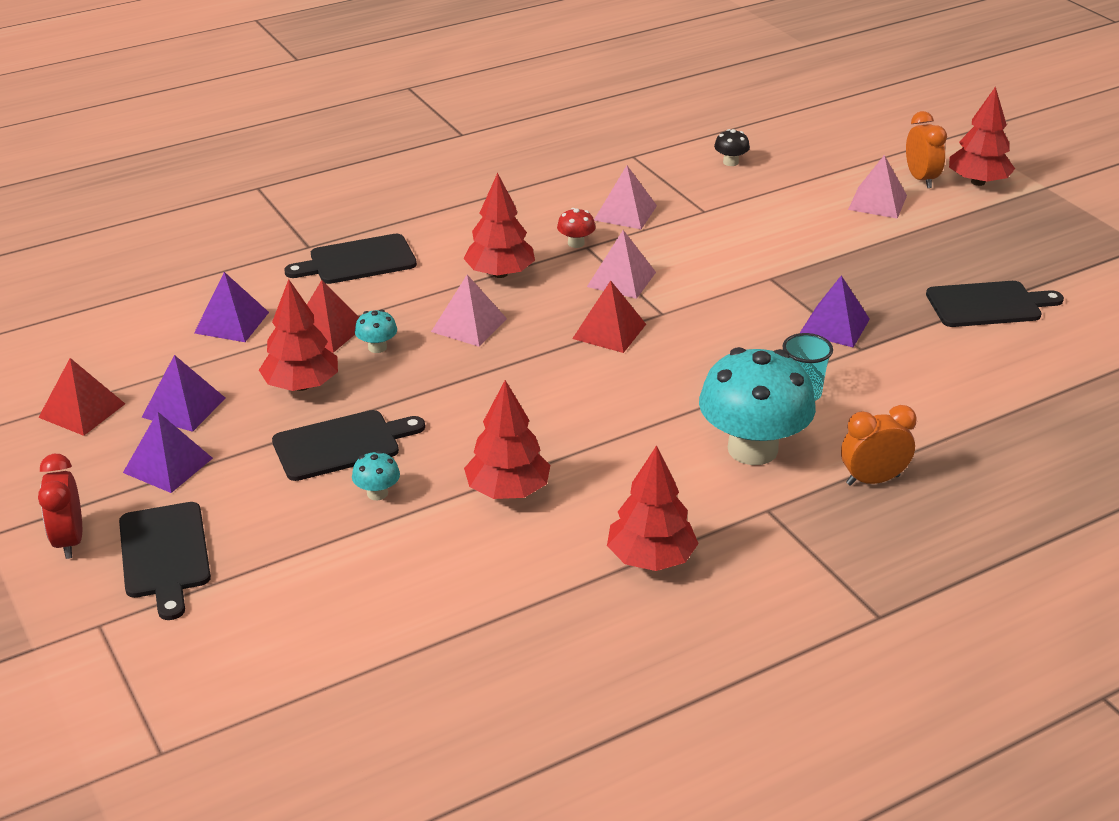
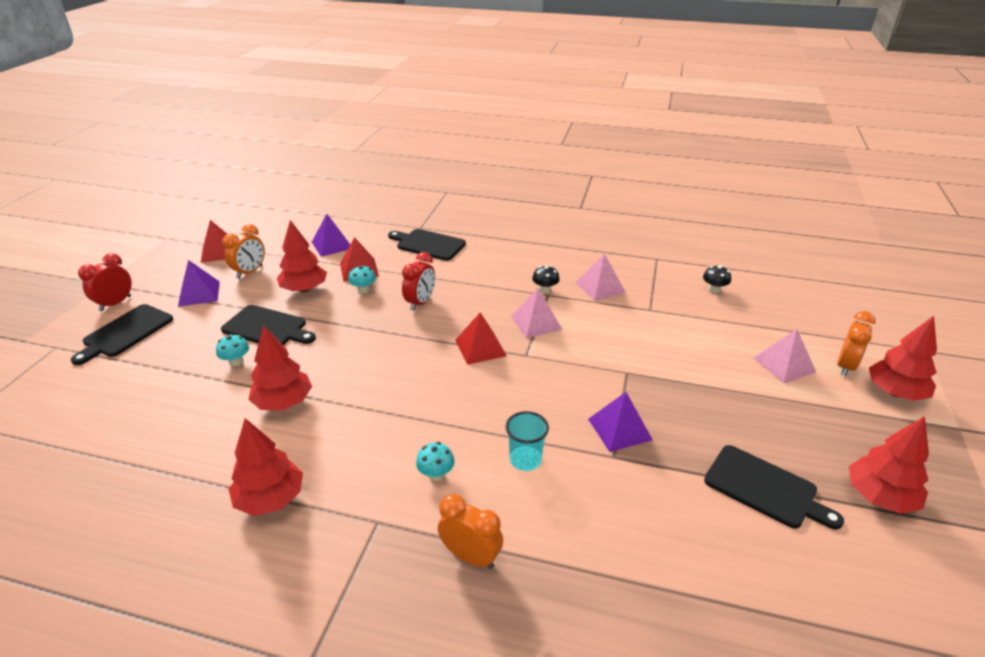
camera: 45 degrees right, 0 degrees up
(184, 407) = (249, 272): purple pyramid -> orange clock
(469, 325) = (420, 303): pink pyramid -> red clock
(500, 274) = (479, 285): red tree -> red tree (879, 497)
(576, 243) = (545, 290): red mushroom -> black mushroom
(752, 449) = (436, 474): turquoise mushroom -> turquoise mushroom, size x0.40

